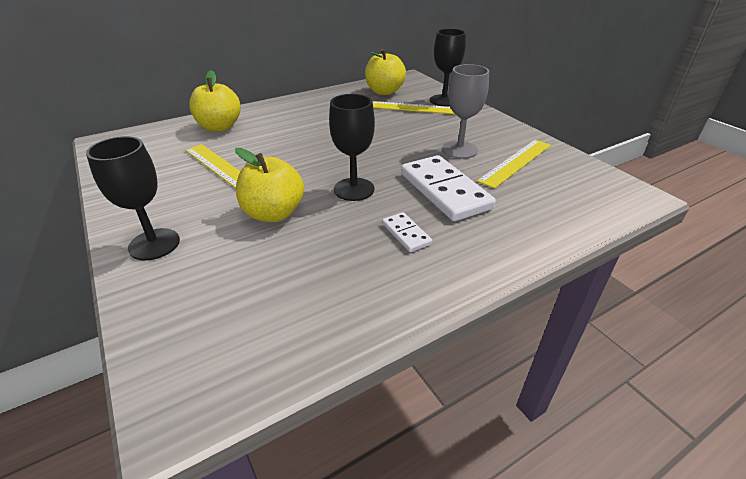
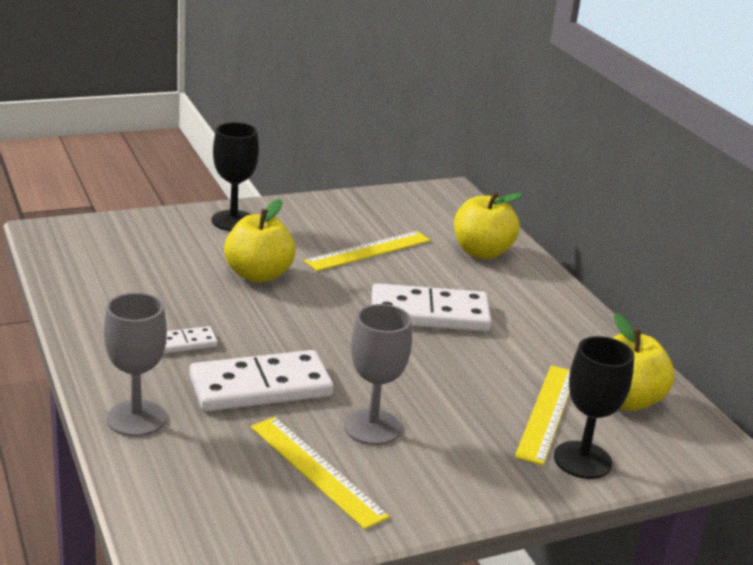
camera: 95 degrees right, 10 degrees down
(315, 140) = (429, 313): none -> white domino
(354, 189) = (289, 325): black goblet -> none
(525, 237) = (136, 418): none -> grey goblet

